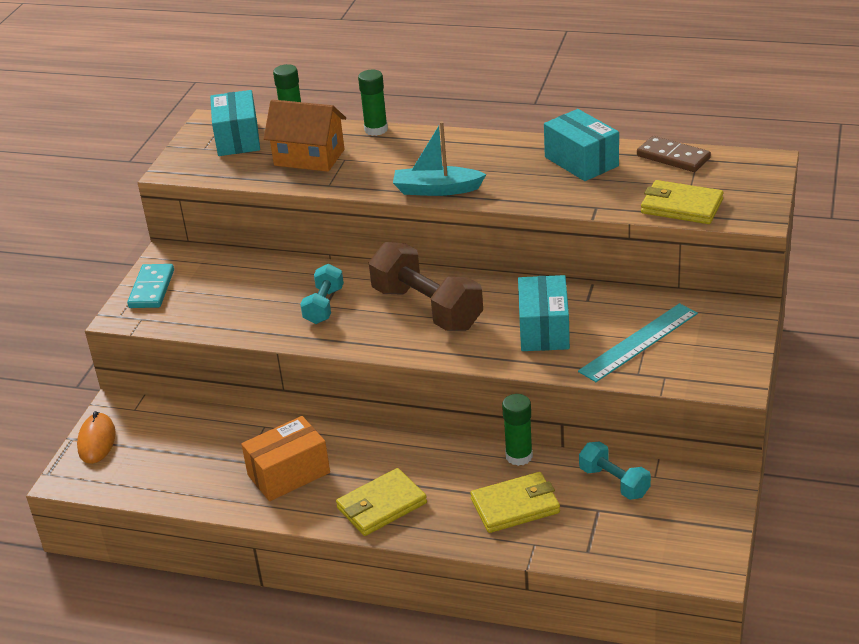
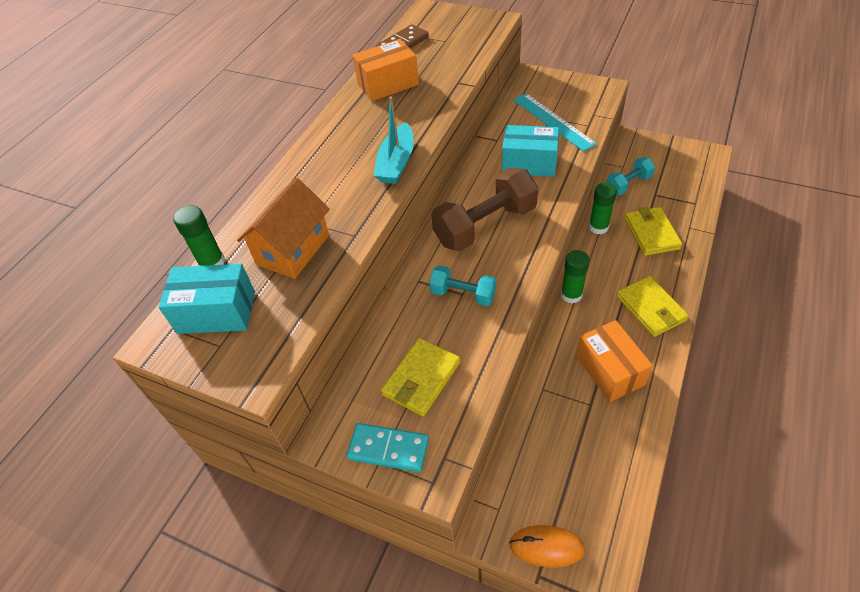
camera: 80 degrees left, 15 degrees up
(376, 129) = (265, 199): green glue stick -> green glue stick (571, 295)
(581, 161) = (388, 84): turquoise box -> orange box
(681, 206) = (471, 46): yellow wallet -> yellow wallet (421, 379)

